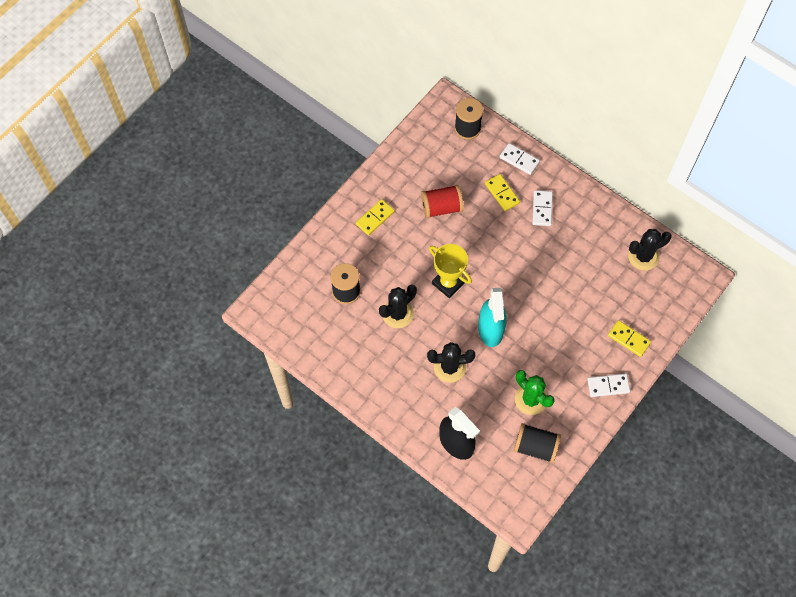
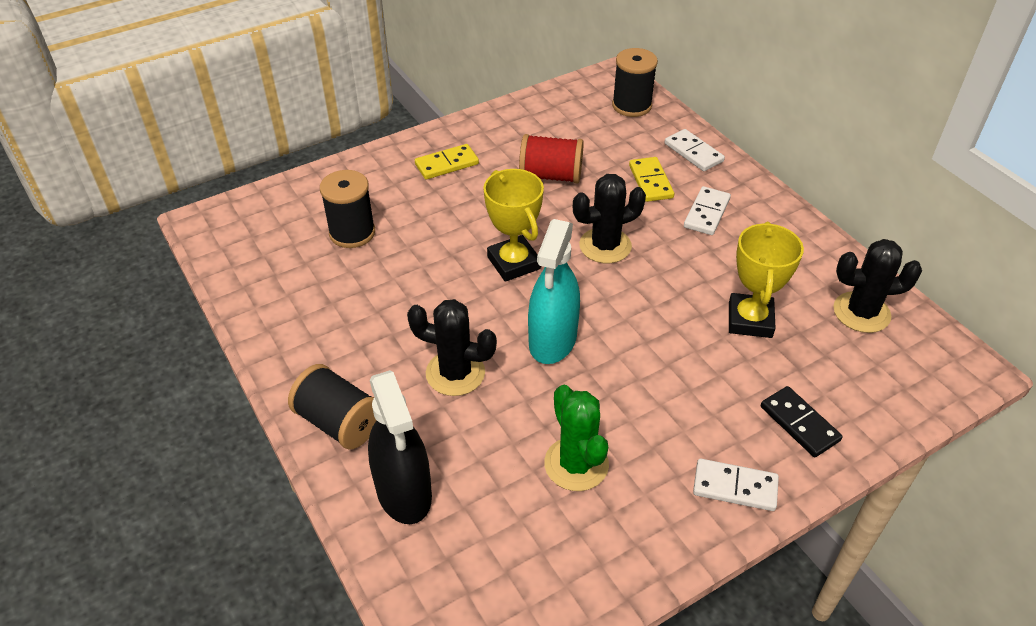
camera: 20 degrees right, 20 degrees down
(397, 314) = (412, 279): black cactus -> black cactus (605, 246)
(535, 447) = (550, 547): black spool -> black spool (339, 422)
(587, 281) = (750, 320): none -> yellow trophy
(629, 339) = (799, 423): yellow domino -> black domino

